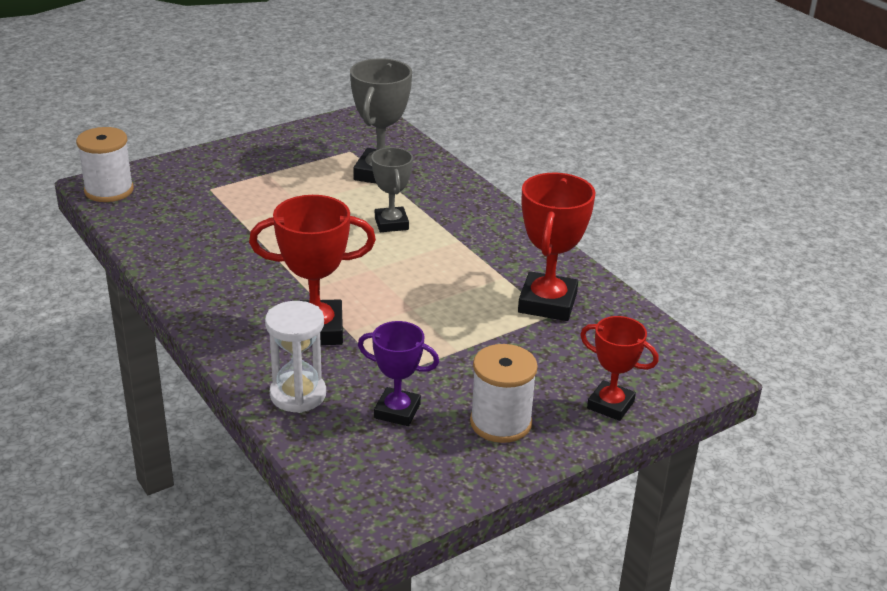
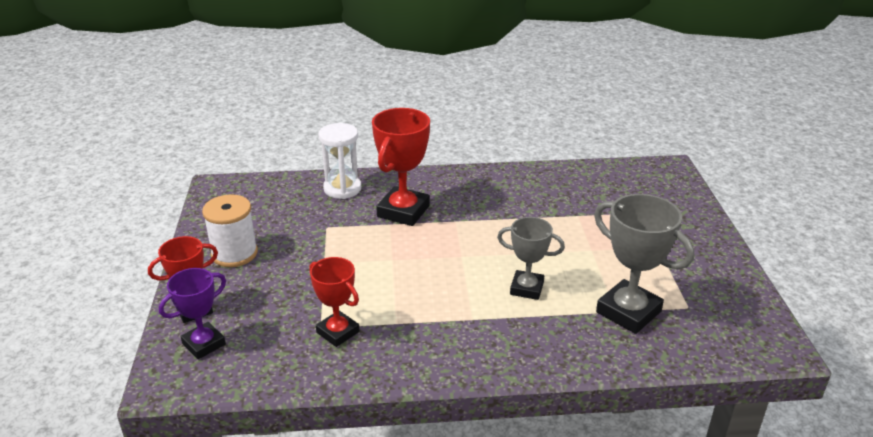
camera: 120 degrees right, 0 degrees up
(109, 190) = (657, 170): white spool -> none
(397, 411) = (289, 218): purple trophy -> purple trophy (204, 344)
(547, 303) = (338, 332): red trophy -> red trophy, size x0.64

